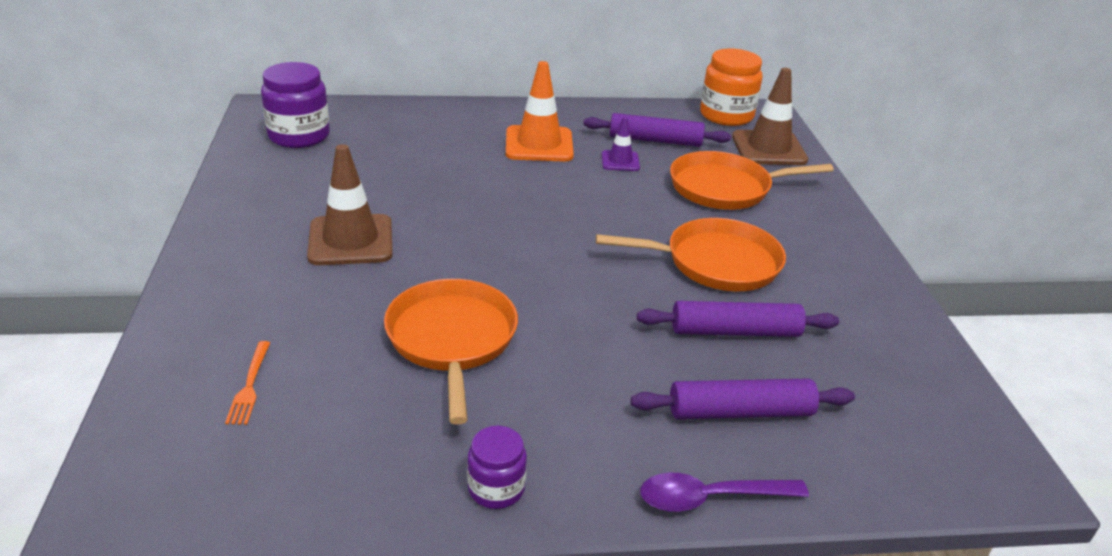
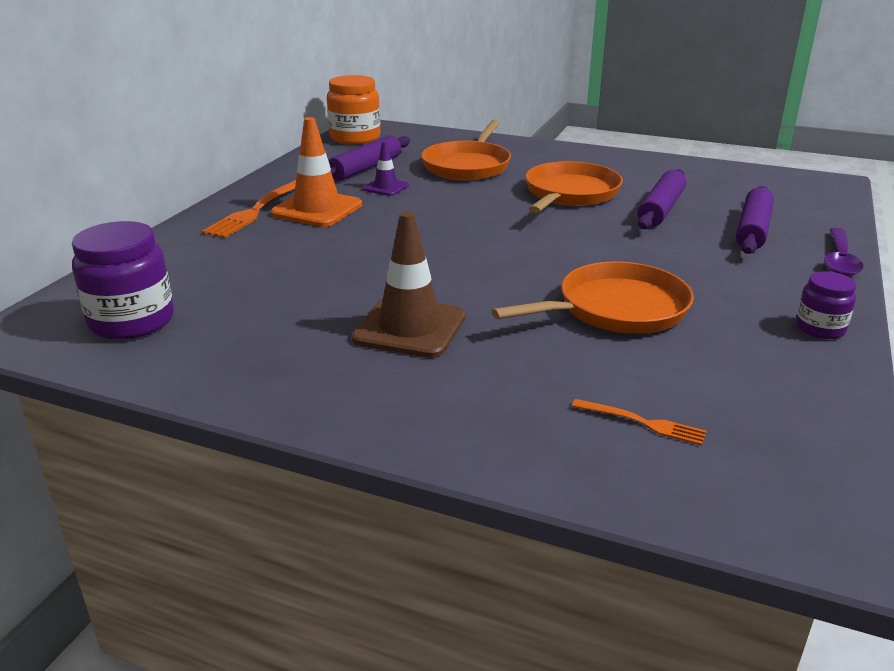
camera: 60 degrees left, 5 degrees down
(452, 339) = (616, 309): orange pan -> orange pan turned 135 degrees clockwise
(512, 122) = (256, 210): none -> orange fork
(769, 149) = (424, 139): brown traffic cone -> none

